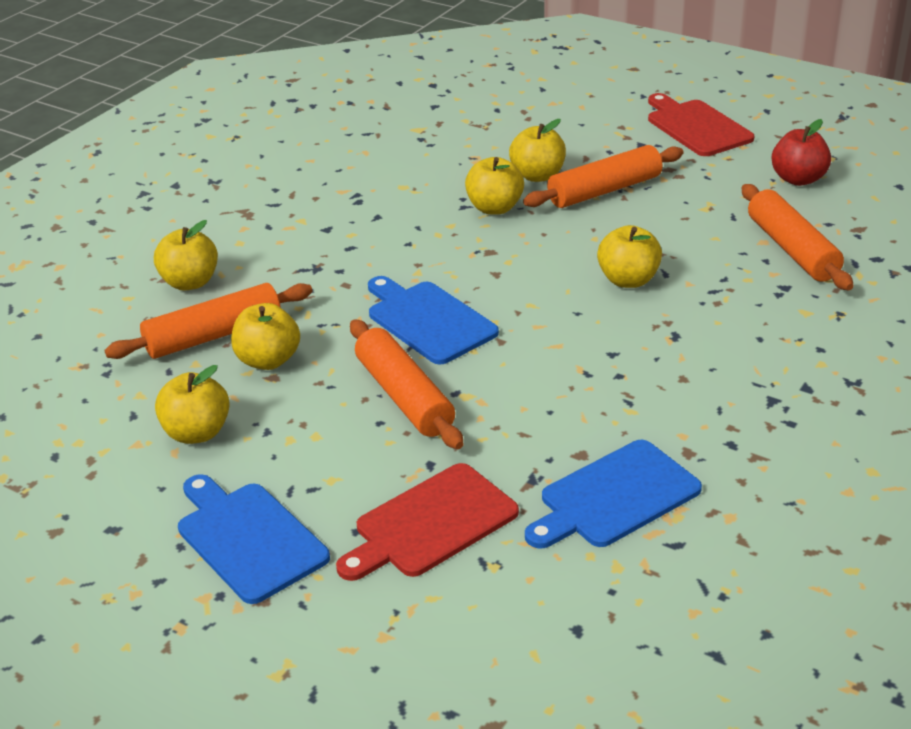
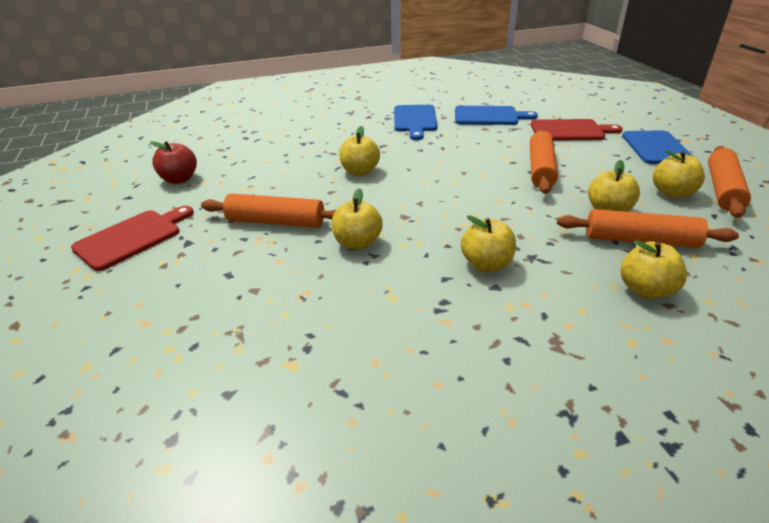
camera: 140 degrees left, 0 degrees up
(428, 320) = (490, 195): blue cutting board -> blue cutting board (415, 120)
(537, 176) = (290, 254): yellow apple -> yellow apple (486, 264)
(696, 127) = (132, 237): red cutting board -> red cutting board turned 150 degrees counterclockwise
(792, 249) = (265, 153): orange rolling pin -> orange rolling pin (723, 189)

